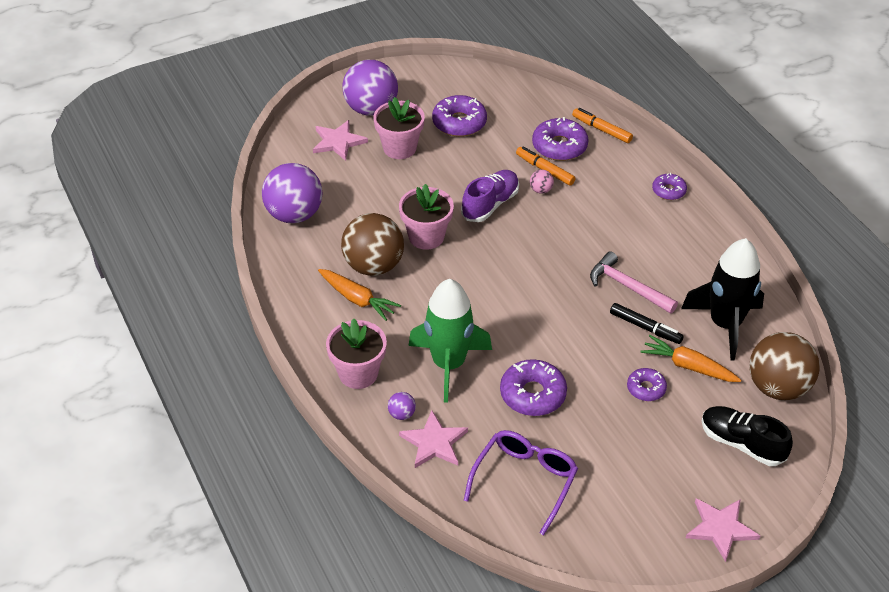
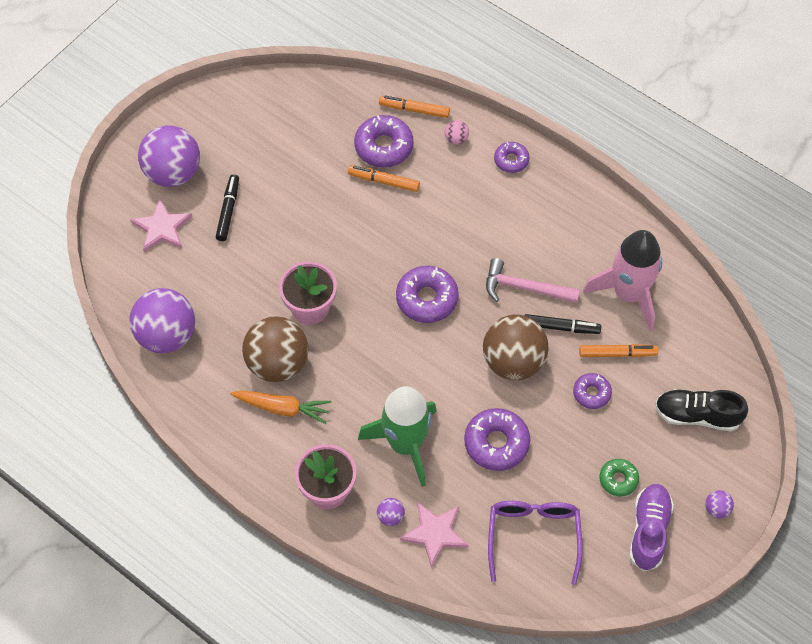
camera: 25 degrees left, 15 degrees up
(399, 148) = (228, 211): pink flower pot -> black marker
(459, 123) = (271, 155): purple donut -> purple donut (427, 299)
(490, 204) = (352, 244): purple shoe -> purple shoe (649, 531)
(541, 190) = (392, 207): pink ball -> pink ball (456, 139)
(634, 466) = (618, 479): none -> green donut
(688, 366) = (617, 353): orange carrot -> orange marker
(720, 528) = (716, 509): pink star -> purple ball
(725, 324) = (628, 294): black rocket -> pink rocket
(777, 387) = (702, 343): brown ball -> brown ball (513, 361)

